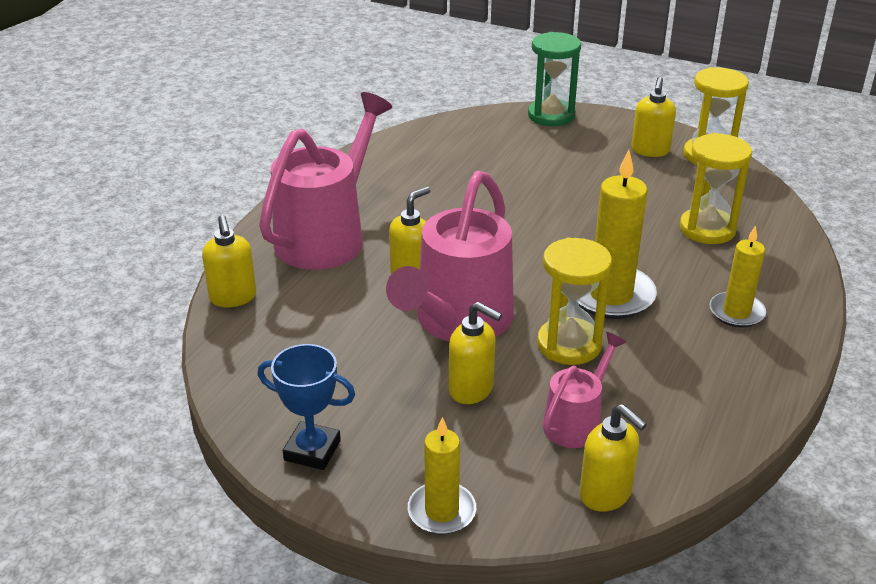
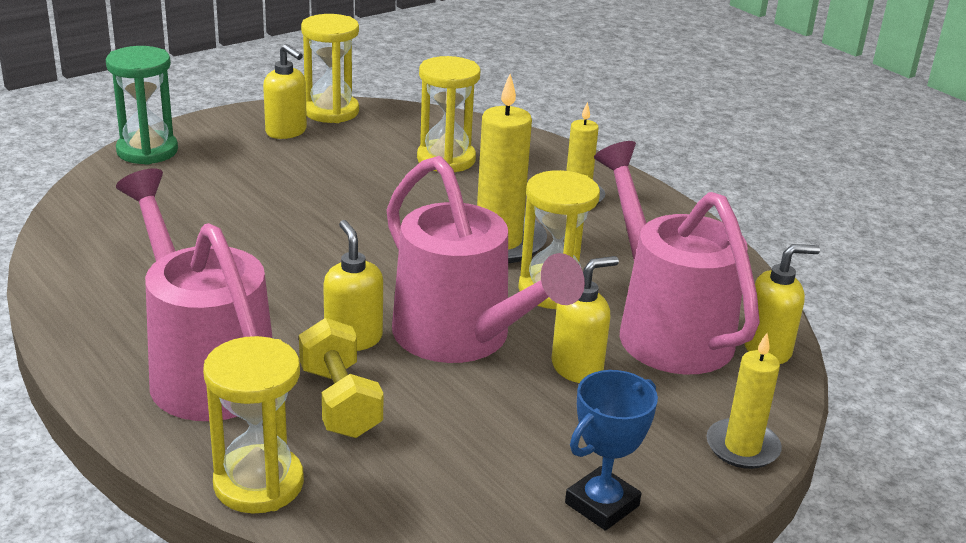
camera: 65 degrees left, 5 degrees down
(233, 298) = (258, 483): yellow soap dispenser -> yellow hourglass
(337, 297) = (340, 402): none -> yellow dumbbell
(577, 421) = (665, 328): pink watering can -> pink watering can, size x1.94

